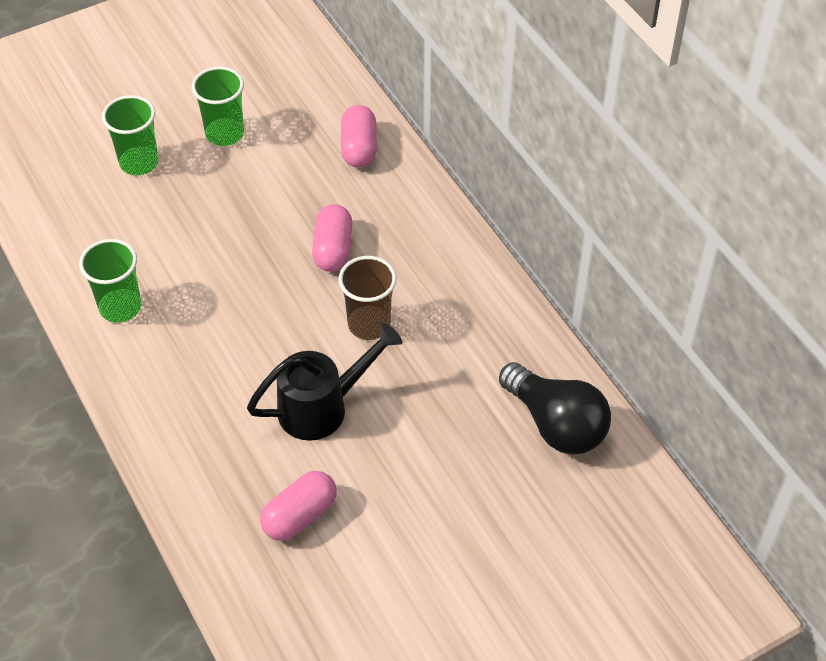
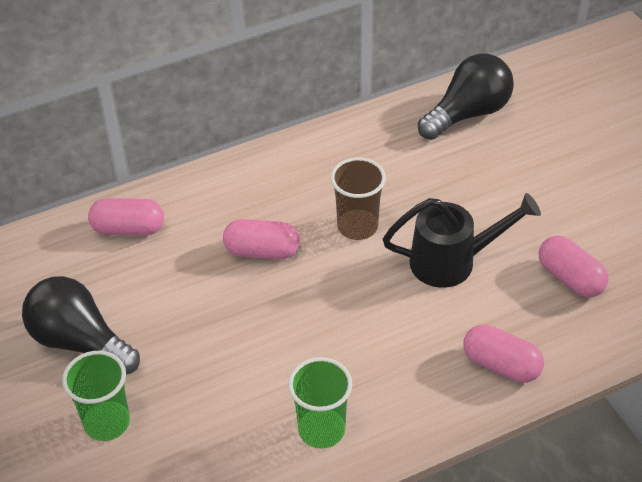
camera: 85 degrees left, 5 degrees down
(186, 447) = (501, 365): none -> pink capsule
(225, 134) = (80, 342): green cup -> black light bulb
(322, 407) = (452, 261): black watering can -> black watering can turned 105 degrees clockwise

